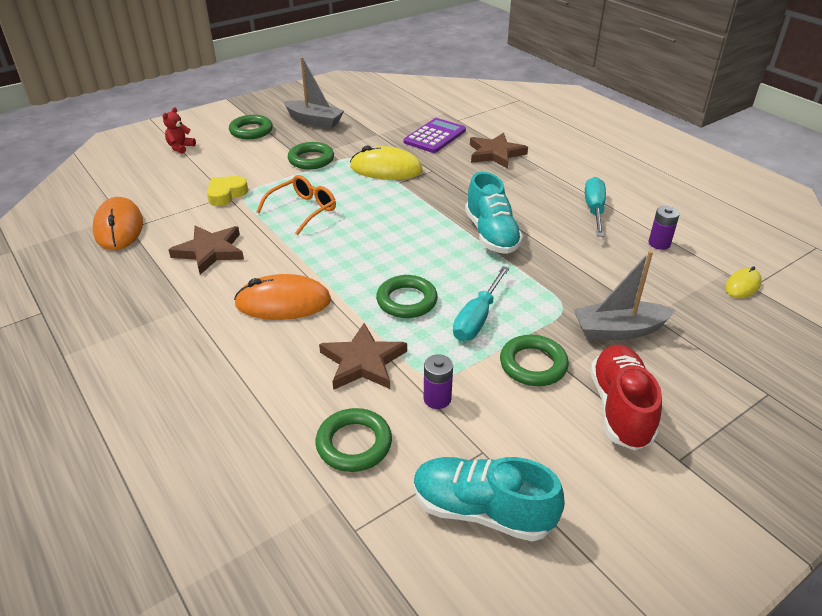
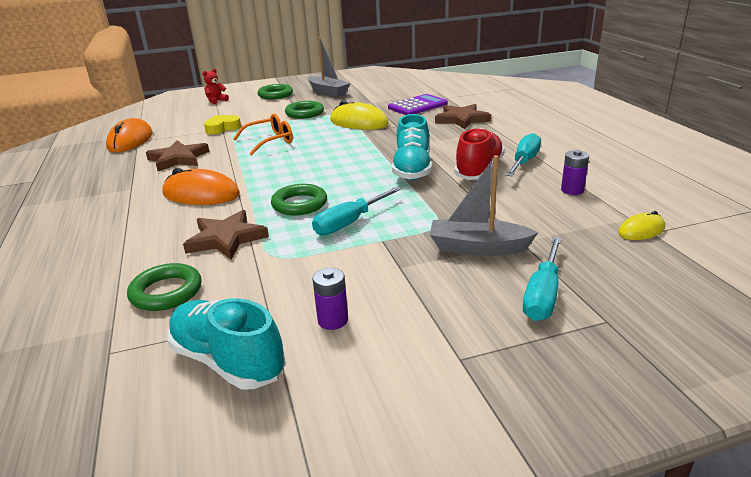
camera: 20 degrees right, 10 degrees down
(437, 399) = (264, 272): purple battery -> purple battery (333, 320)
(533, 364) = (372, 261): green ring -> none
(620, 408) = (430, 307): red shoe -> red shoe (479, 170)
(704, 375) = (543, 295): none -> turquoise screwdriver

